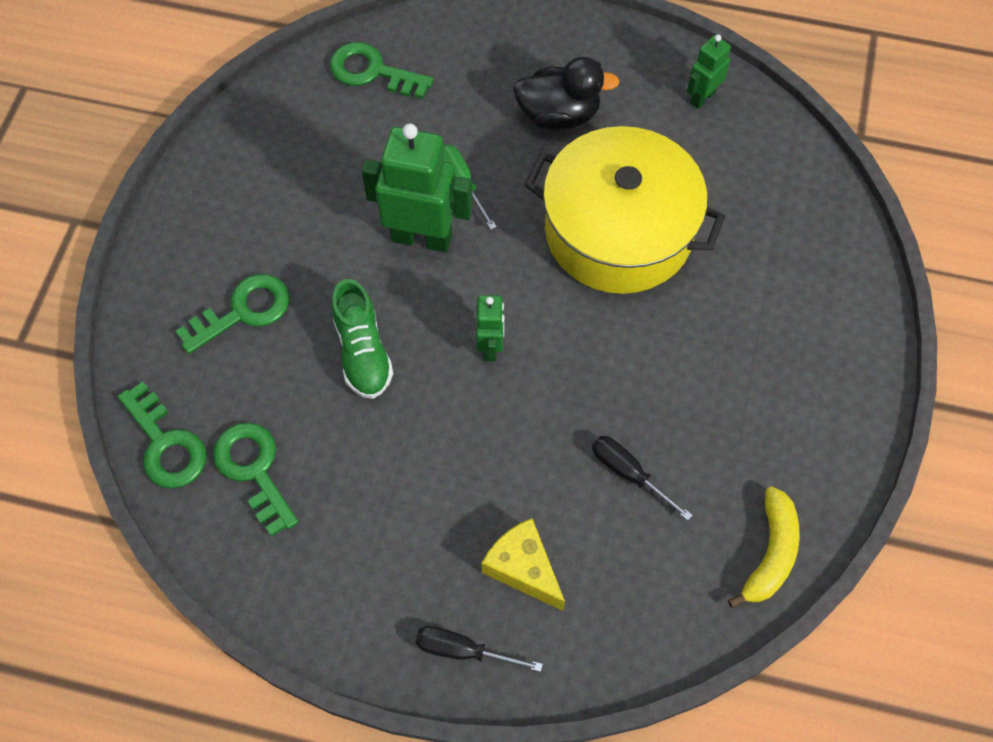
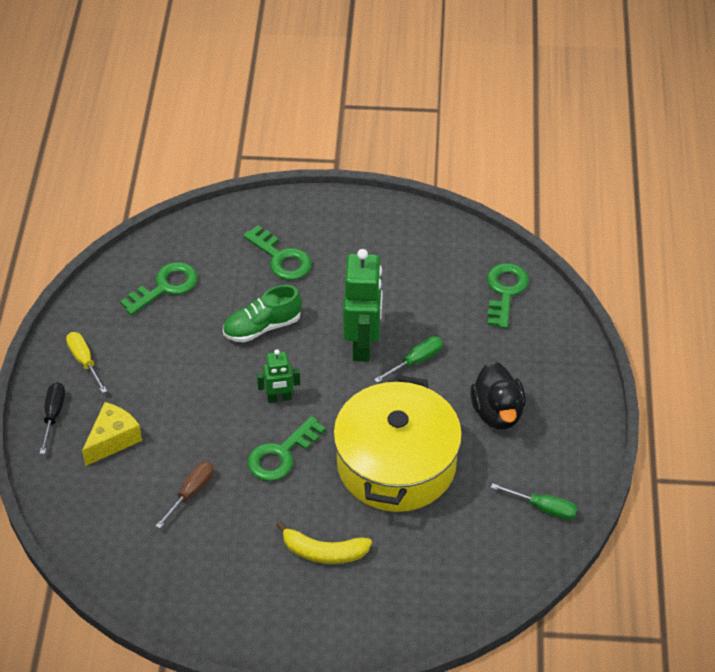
camera: 80 degrees right, 15 degrees down
(165, 444) = (177, 240): green key -> green key (281, 454)
(369, 598) = (84, 361): none -> yellow screwdriver
(628, 473) = (191, 492): black screwdriver -> brown screwdriver
(702, 97) = (544, 508): green robot -> green screwdriver
(770, 553) = (140, 586): yellow banana -> yellow banana (324, 552)

